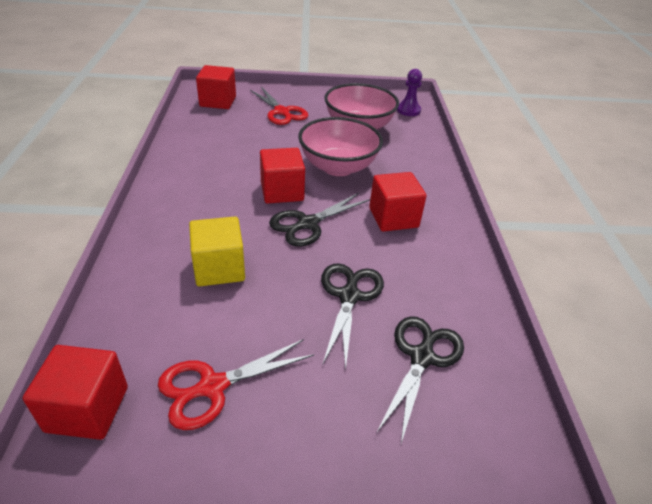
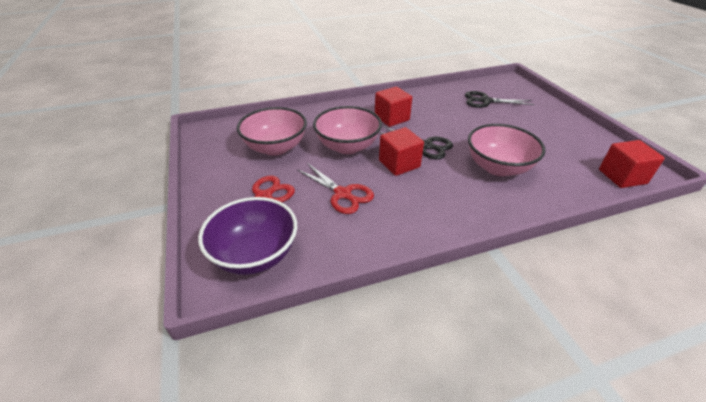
camera: 105 degrees left, 0 degrees up
(213, 386) = (565, 146): red scissors -> red scissors (342, 194)
(218, 101) = (255, 255): red cube -> purple bowl
(219, 268) = (498, 167): yellow cube -> pink bowl
(349, 296) = (470, 122): black scissors -> none
(408, 110) = (231, 128): purple pawn -> none

